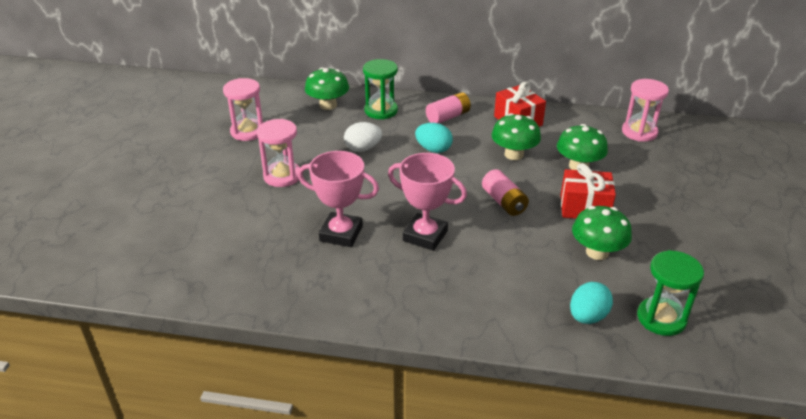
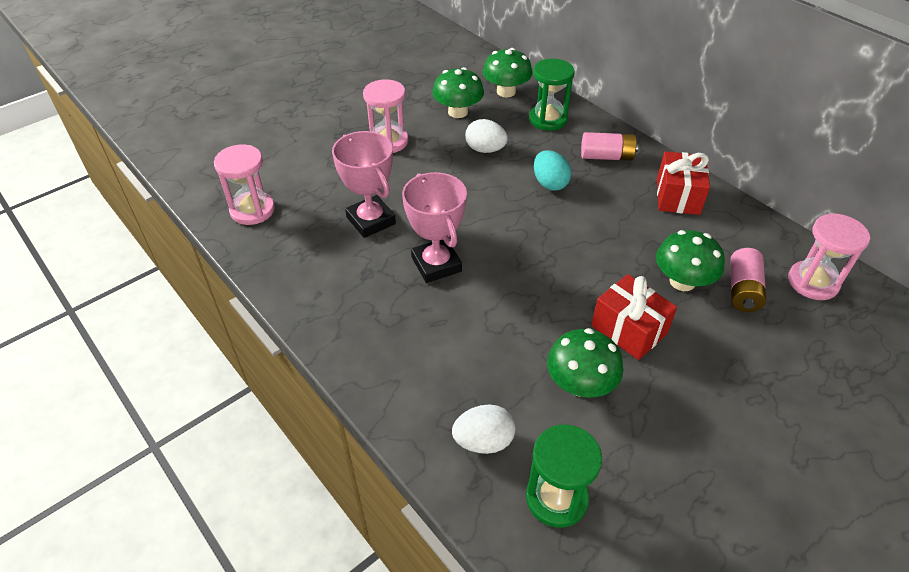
camera: 40 degrees right, 10 degrees up
(248, 131) = (410, 86): pink hourglass -> pink hourglass (252, 210)
(504, 202) = (551, 274): pink battery -> pink battery (742, 290)
(514, 154) = (625, 231): green mushroom -> green mushroom (458, 112)
(587, 317) = (483, 441): turquoise egg -> white egg

